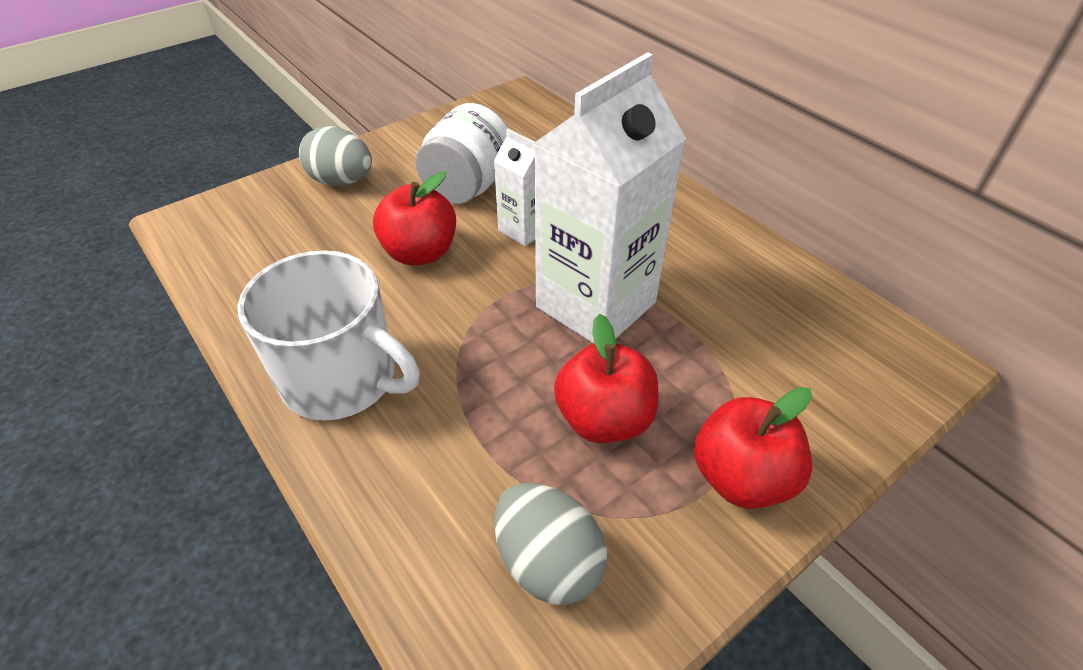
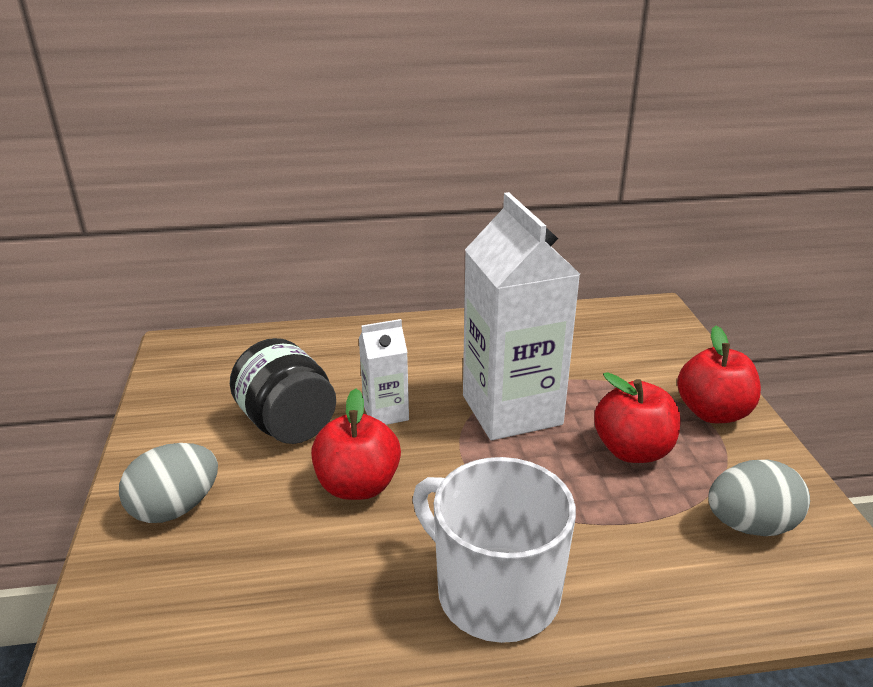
camera: 60 degrees left, 15 degrees down
(342, 379) = (495, 591): white mug -> white mug turned 105 degrees counterclockwise
(467, 187) = (288, 424): white jar -> black jar

